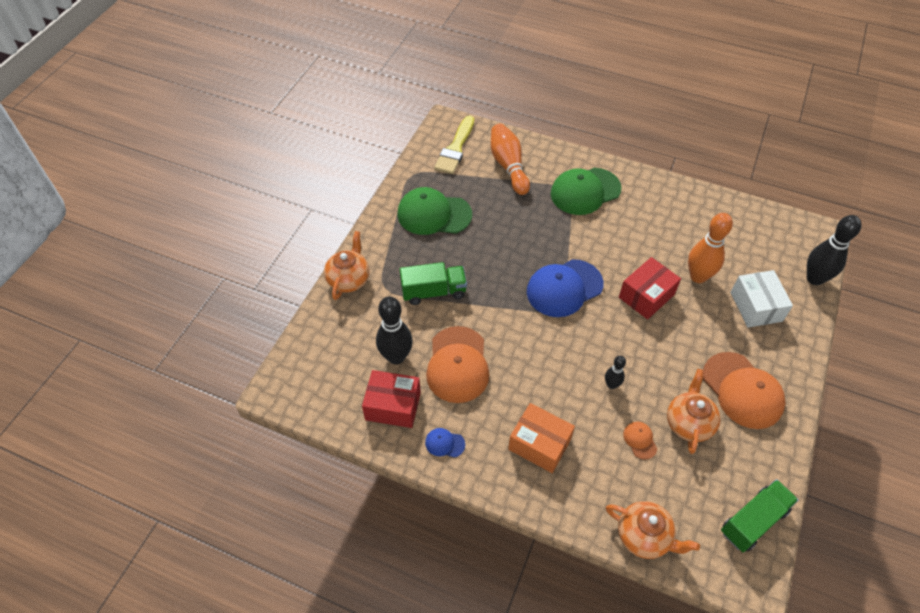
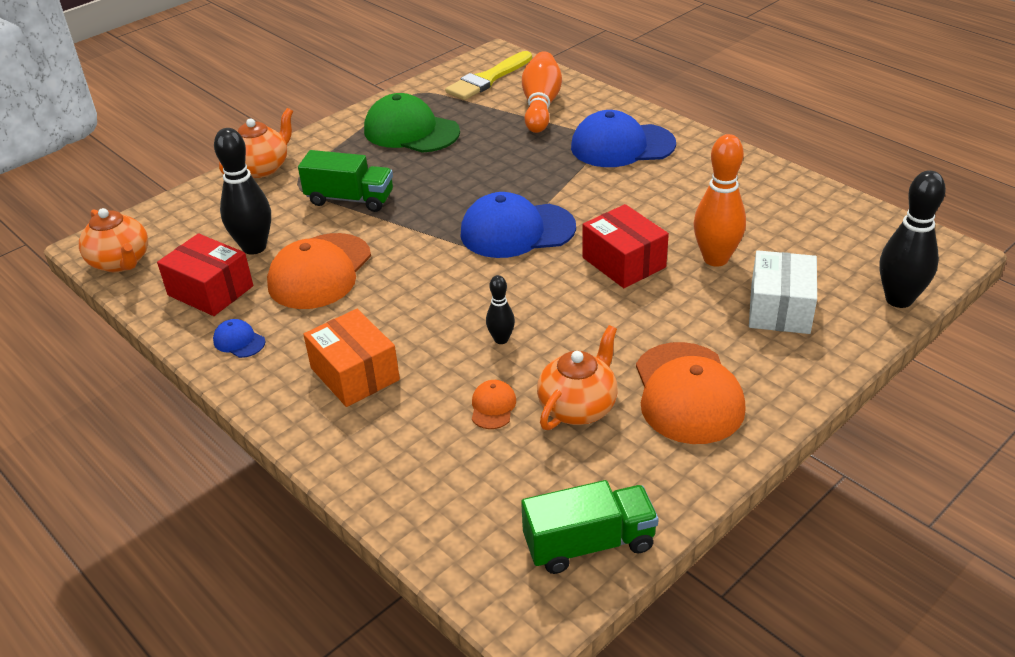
camera: 25 degrees right, 15 degrees down
(585, 191) = (622, 146): green cap -> blue cap
(644, 536) = (414, 510): orange teapot -> orange teapot (121, 262)
(646, 296) = (623, 262): red box -> red box turned 75 degrees clockwise

